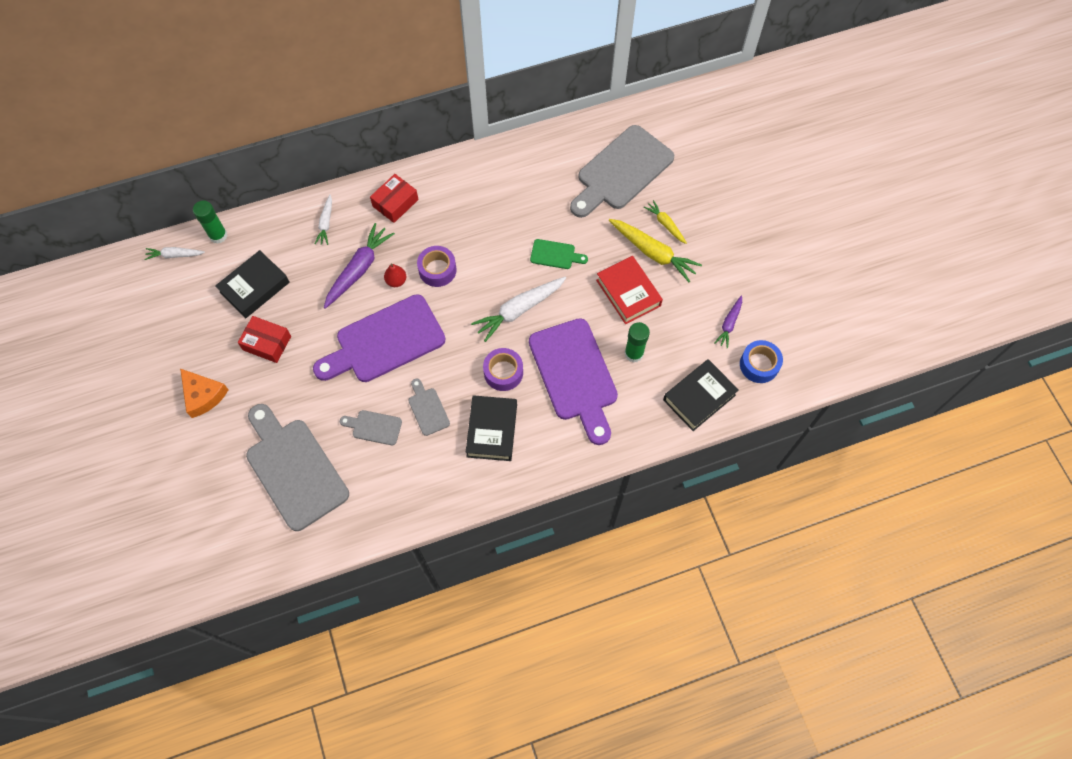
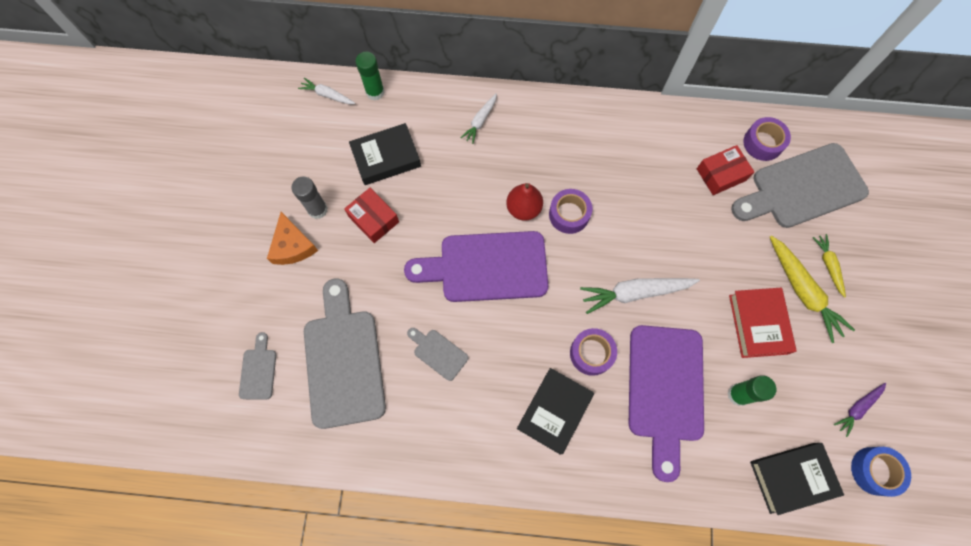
camera: 25 degrees right, 5 degrees up
(212, 356) = (317, 209): none -> grey glue stick
(358, 270) = (491, 181): purple carrot -> none
(395, 203) = (556, 128): red box -> red box (721, 174)
(396, 281) = (523, 209): red pear -> red pear, size x1.52
(427, 409) = (499, 358): grey cutting board -> grey cutting board (258, 370)
(555, 255) = (696, 249): green cutting board -> none
(575, 147) = (763, 143): none -> purple tape

